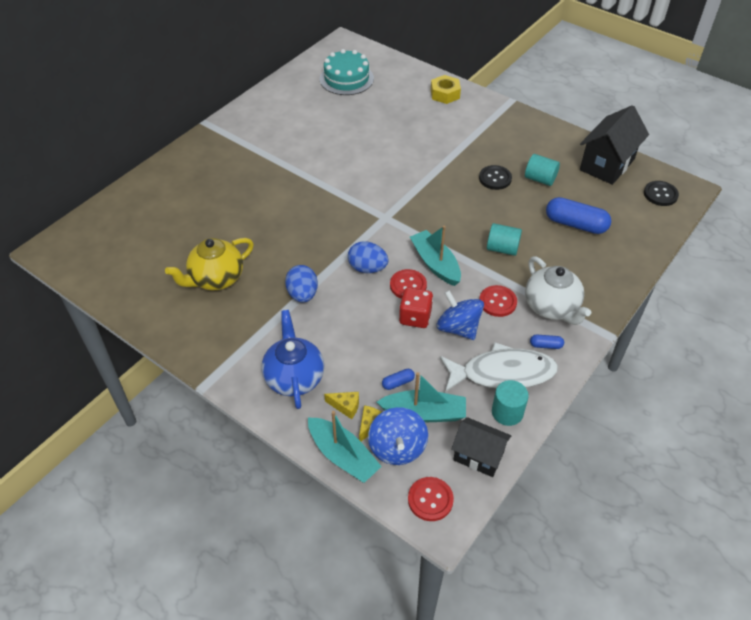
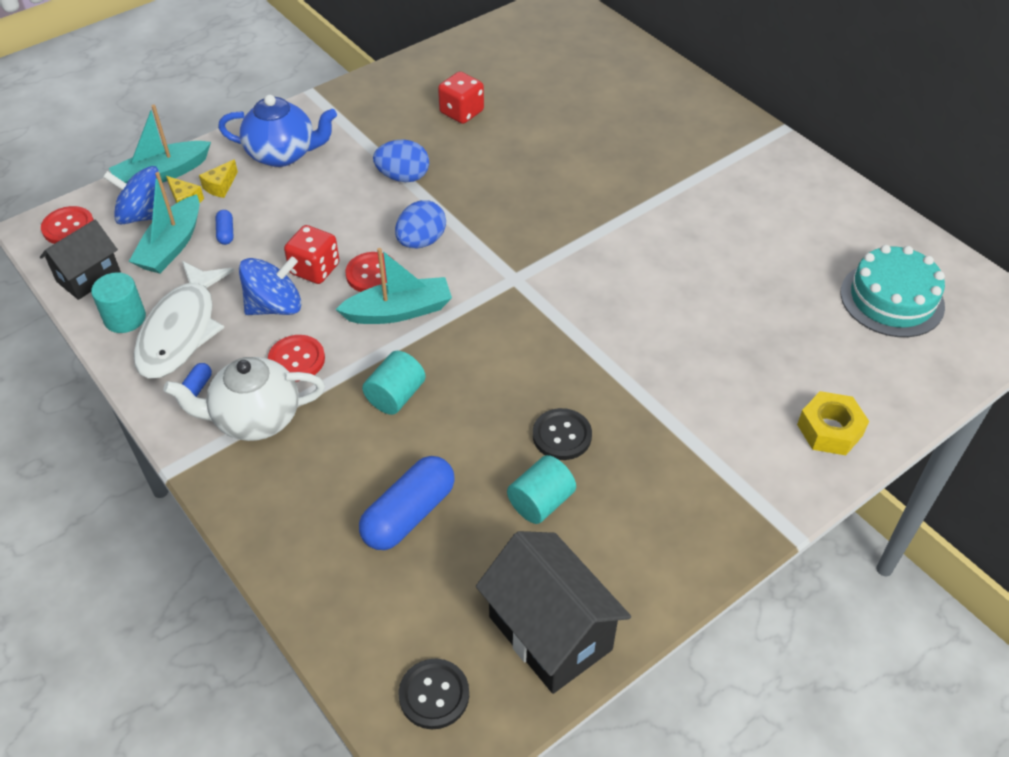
camera: 105 degrees right, 0 degrees up
(216, 279) = (461, 112): yellow teapot -> red dice

